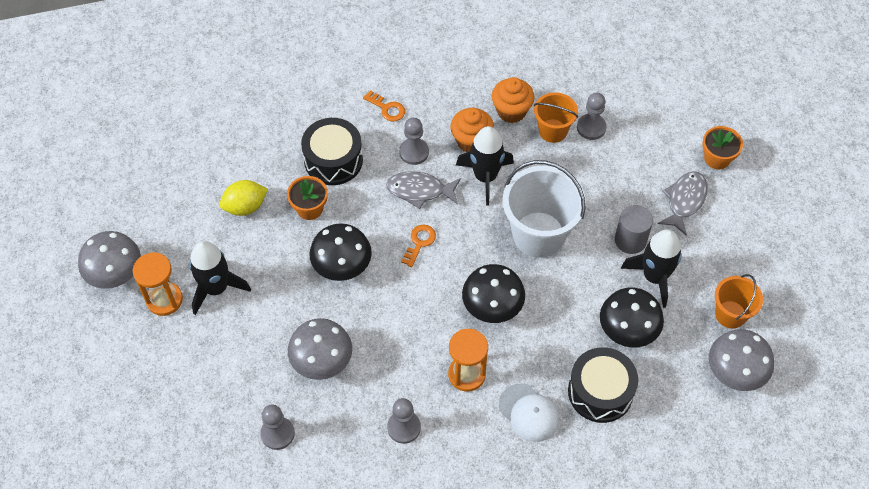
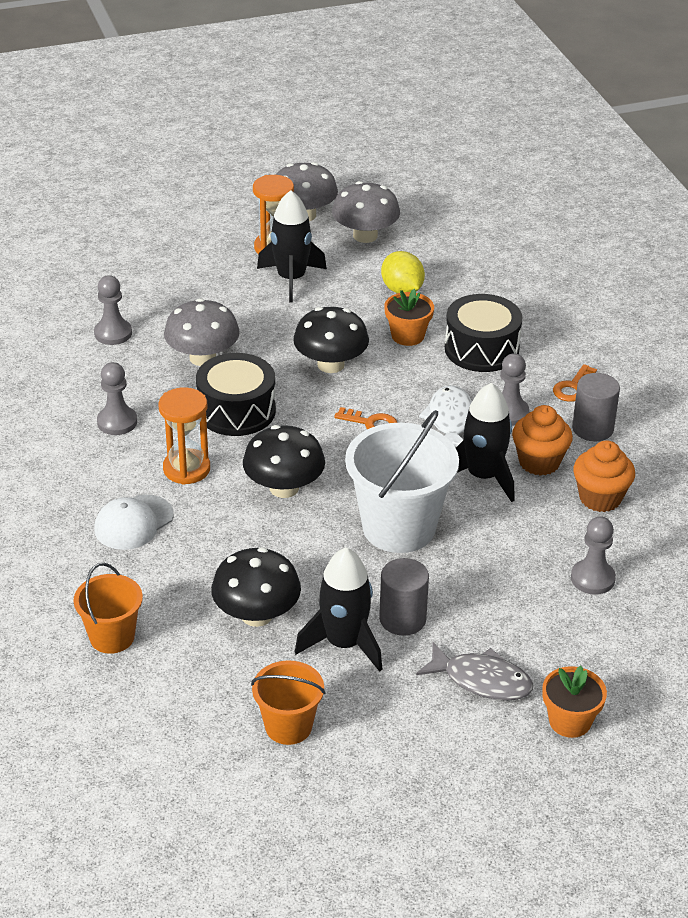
camera: 85 degrees right, 20 degrees down
(420, 190) = (450, 420): grey fish -> white fish
(436, 104) = (592, 428): none -> grey cylinder
(553, 131) = (576, 539): orange bucket -> orange bucket (112, 637)
(600, 392) = (162, 587): black drum -> black drum (236, 411)
(735, 371) = (194, 728): grey mushroom -> grey mushroom (365, 236)

